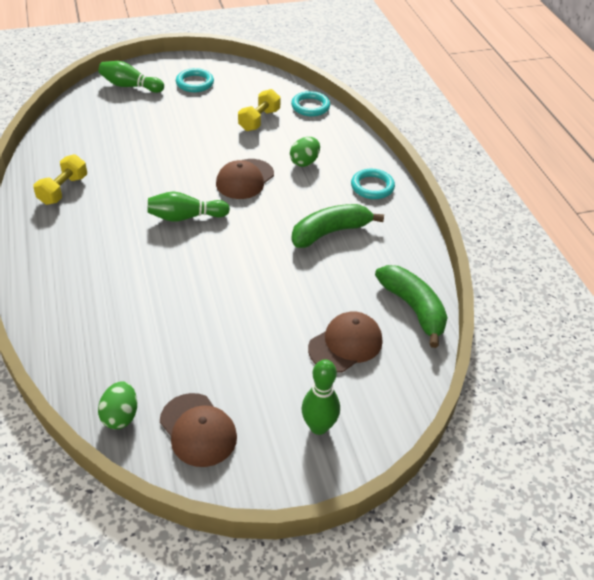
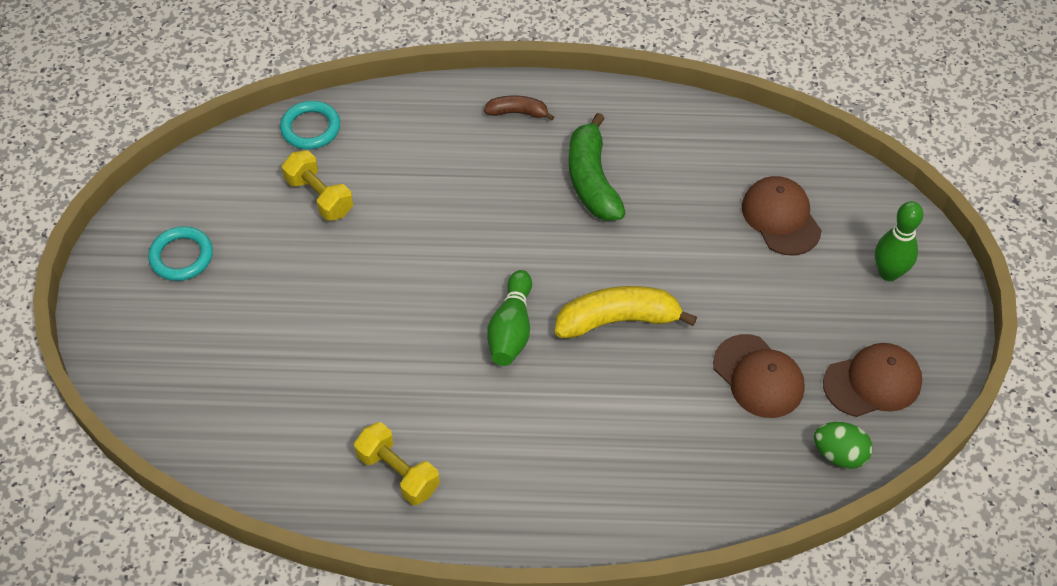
camera: 70 degrees left, 10 degrees up
(130, 86) = (149, 347): green bowling pin -> none
(210, 267) = (618, 320): none -> yellow banana
(245, 179) = (453, 245): brown cap -> brown cap (758, 376)
(304, 162) = (440, 169): green egg -> none
(372, 187) = (518, 112): turquoise ring -> brown banana
(413, 309) = (742, 141): green banana -> none

